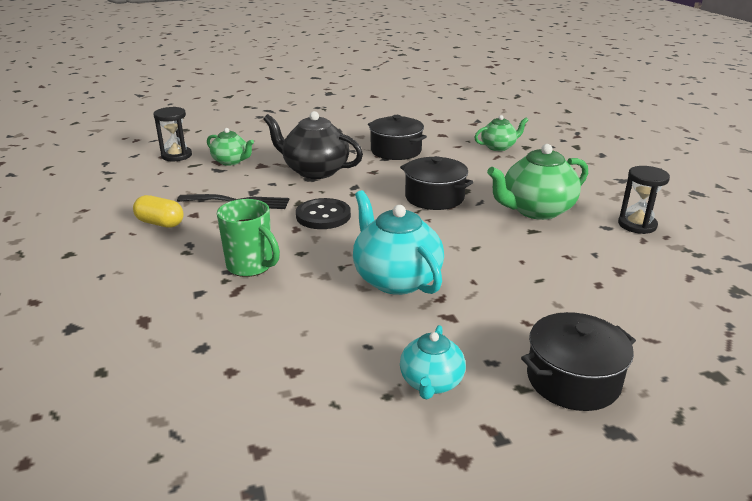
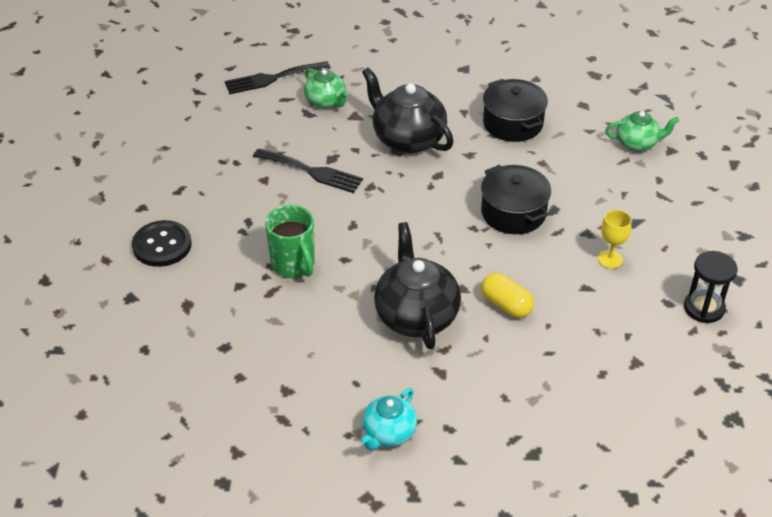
camera: 20 degrees right, 15 degrees up
(160, 223) = (230, 185): yellow capsule -> yellow capsule (506, 305)
(176, 156) = (272, 78): black hourglass -> black fork
(323, 216) = (386, 213): black button -> black button (162, 245)
(396, 279) = (416, 316): turquoise teapot -> black teapot
(536, 210) = (610, 259): green teapot -> yellow goblet
(573, 379) = (505, 464): black pot -> none

